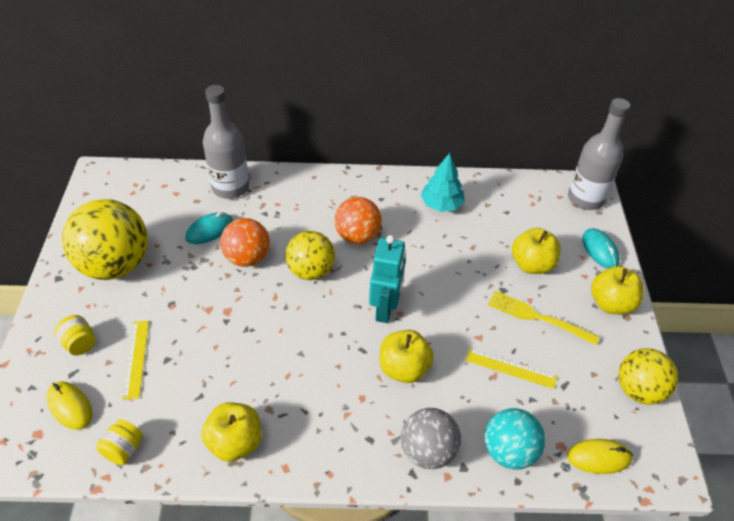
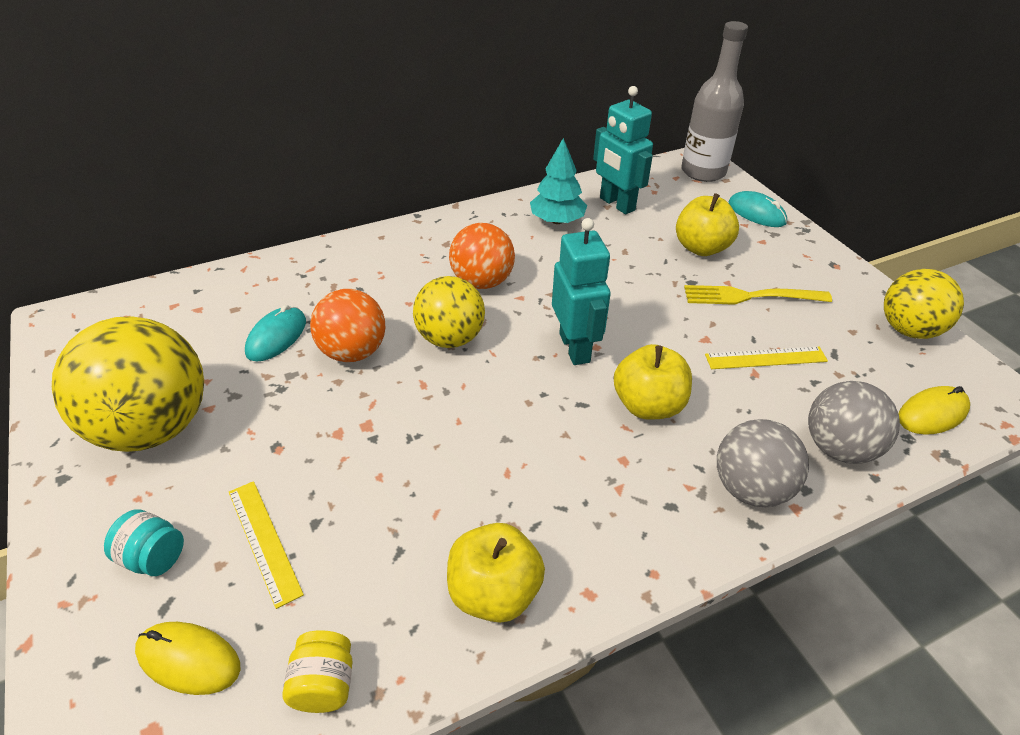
camera: 25 degrees left, 5 degrees down
(79, 343) = (153, 557): yellow jar -> turquoise jar
(230, 187) = (275, 279): grey bottle -> none
(495, 205) = (616, 204): none -> turquoise robot
(509, 451) = (839, 448): turquoise ball -> grey ball
(611, 303) = (810, 258): yellow apple -> none

